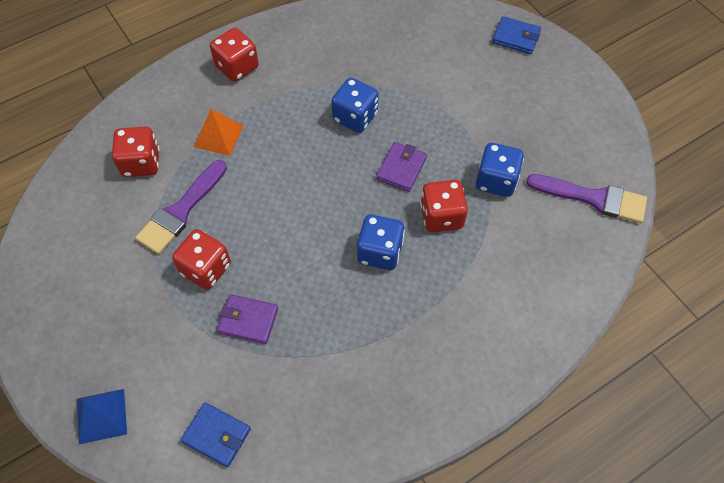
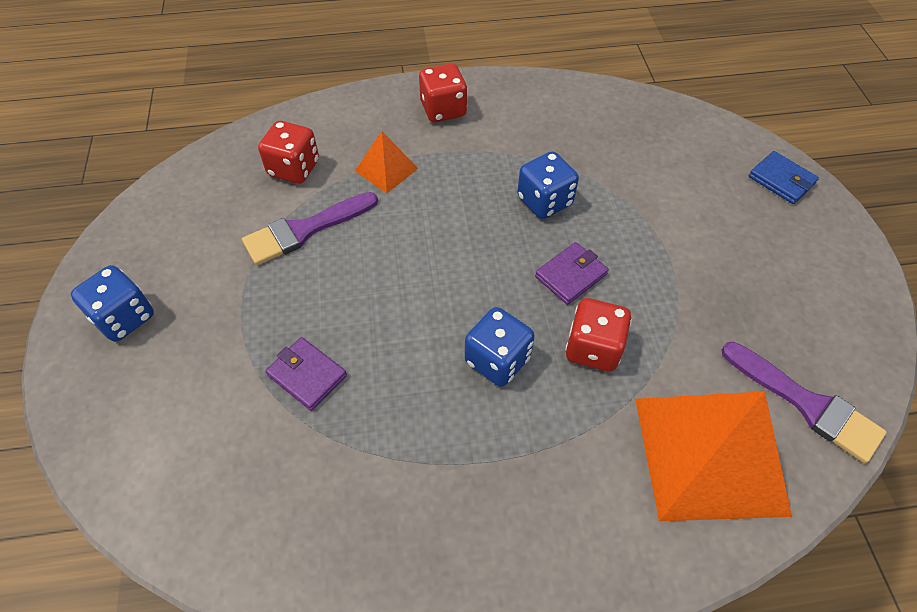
camera: 25 degrees right, 5 degrees down
(101, 416) = (96, 412): blue pyramid -> none
(206, 269) = (295, 300): red dice -> none
(217, 435) = (197, 493): blue wallet -> none
(496, 181) = (682, 333): blue dice -> blue dice (124, 318)
(547, 257) = (709, 454): none -> orange pyramid

